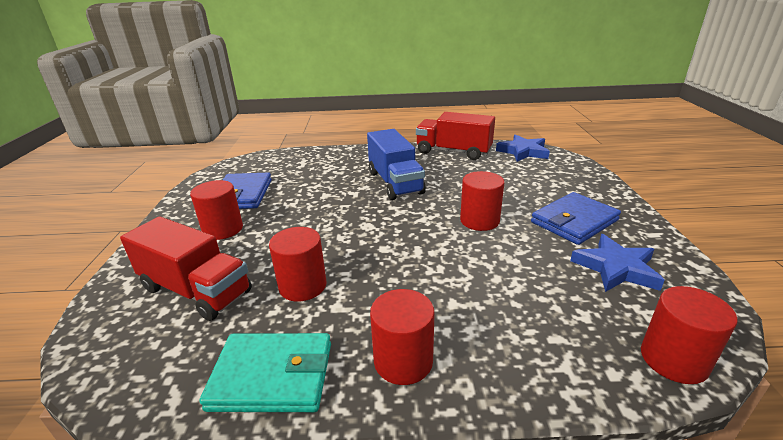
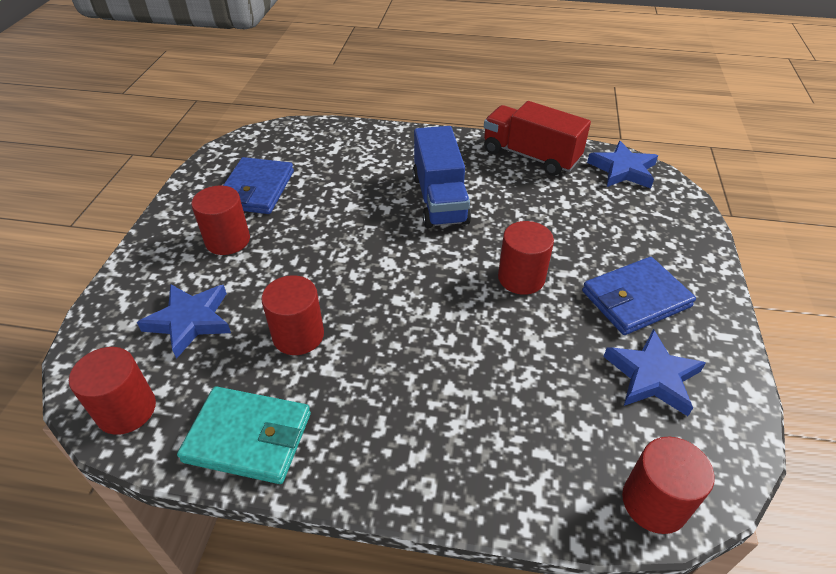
camera: 10 degrees right, 15 degrees up
(196, 290) = (190, 321): red truck -> blue star
(403, 361) = (376, 446): red cylinder -> red cylinder (126, 410)

